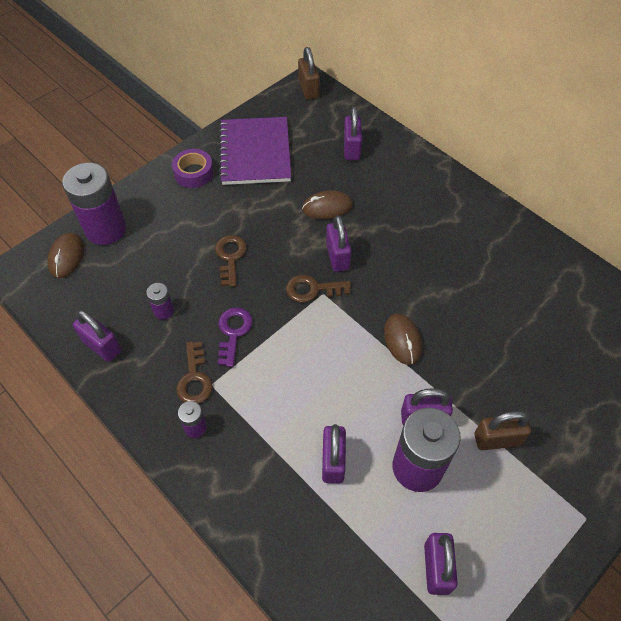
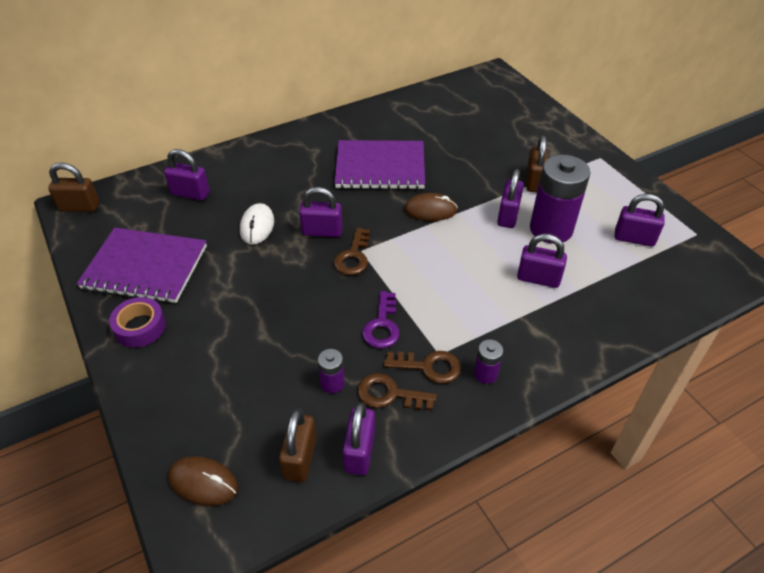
camera: 75 degrees left, 10 degrees down
(92, 308) = (300, 458): none -> brown padlock
(102, 346) = (360, 452): purple padlock -> purple padlock turned 45 degrees counterclockwise
(106, 229) = (179, 431): purple battery -> none
(230, 257) = (284, 313): brown key -> brown key (389, 394)
(233, 332) = (382, 325): purple key -> purple key turned 105 degrees counterclockwise
(327, 207) = (257, 226): brown mouse -> white mouse
(453, 280) = (380, 167): none -> purple notebook

